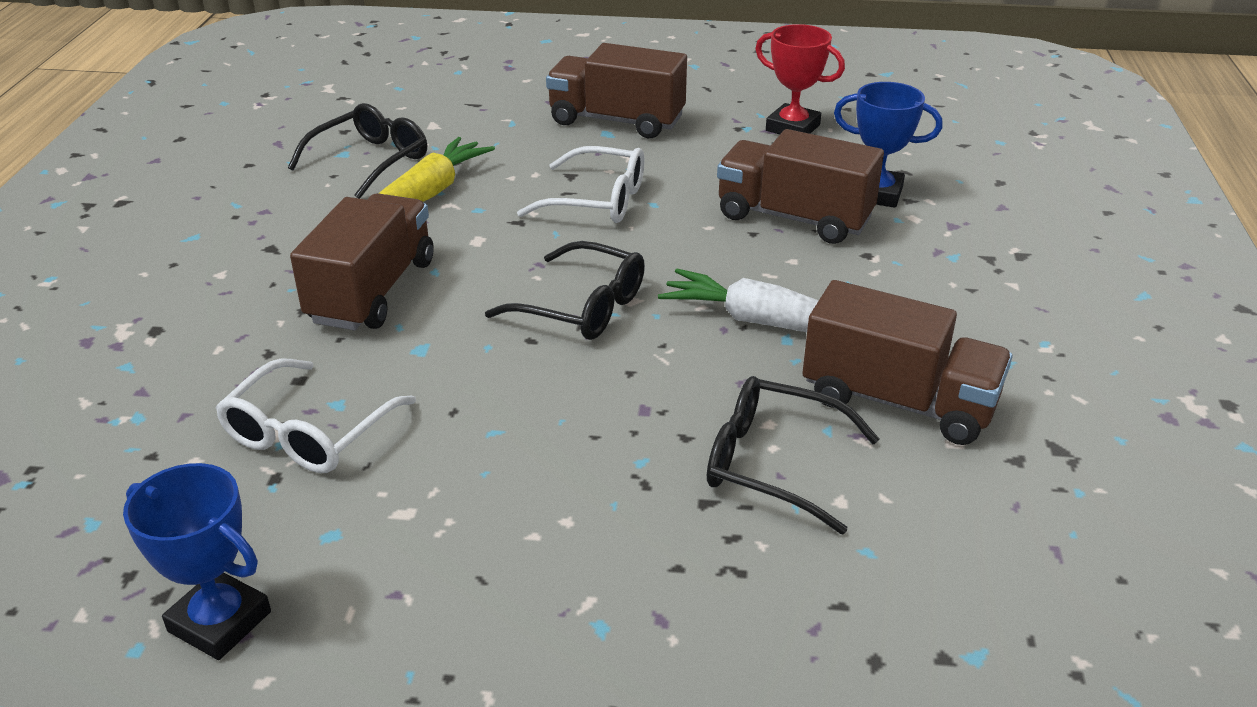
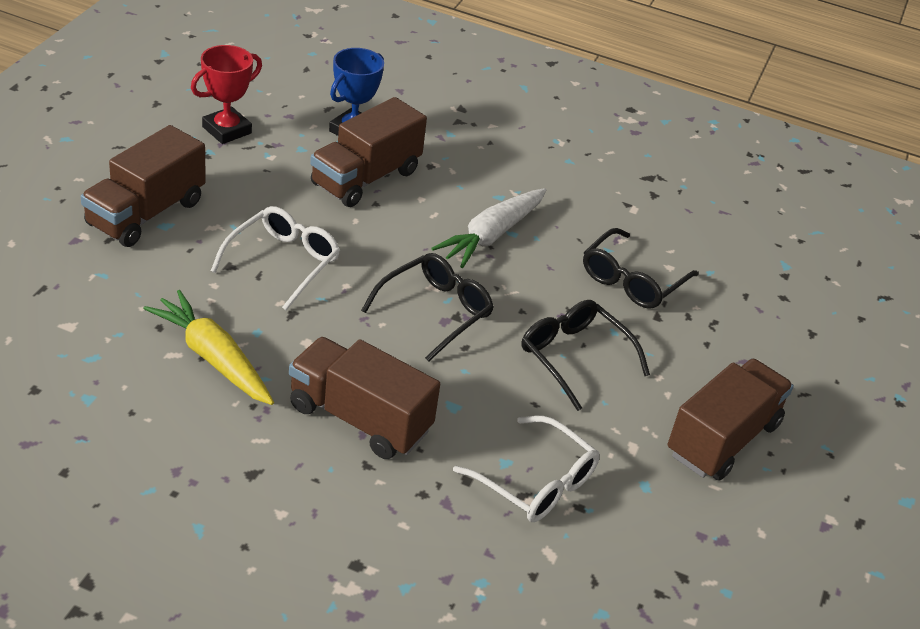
camera: 80 degrees left, 5 degrees up
(219, 621) = (711, 548): blue trophy -> none
(370, 161) = (119, 382): black glasses -> black glasses (574, 357)
(898, 401) = (591, 214): brown truck -> brown truck (722, 439)

